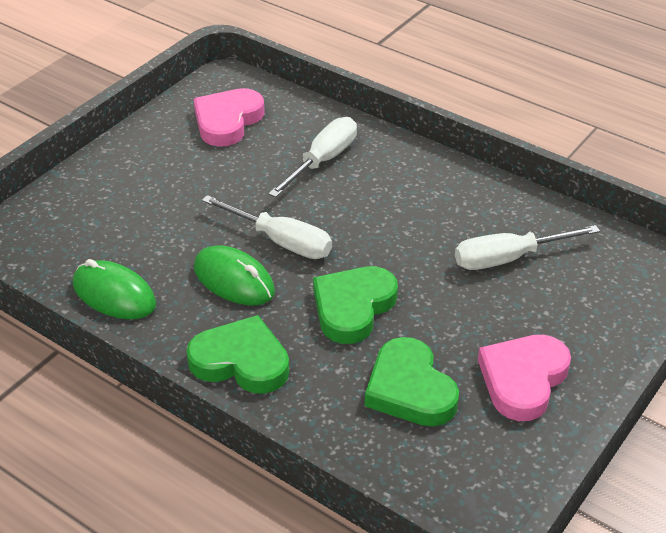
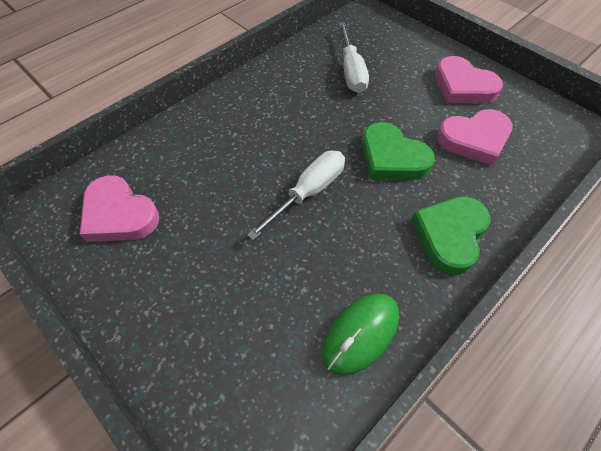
camera: 80 degrees left, 15 degrees up
(234, 280) = (352, 231): green mouse -> none
(323, 161) = (209, 151): white screwdriver -> none
(410, 389) = (474, 139): green heart -> pink heart

